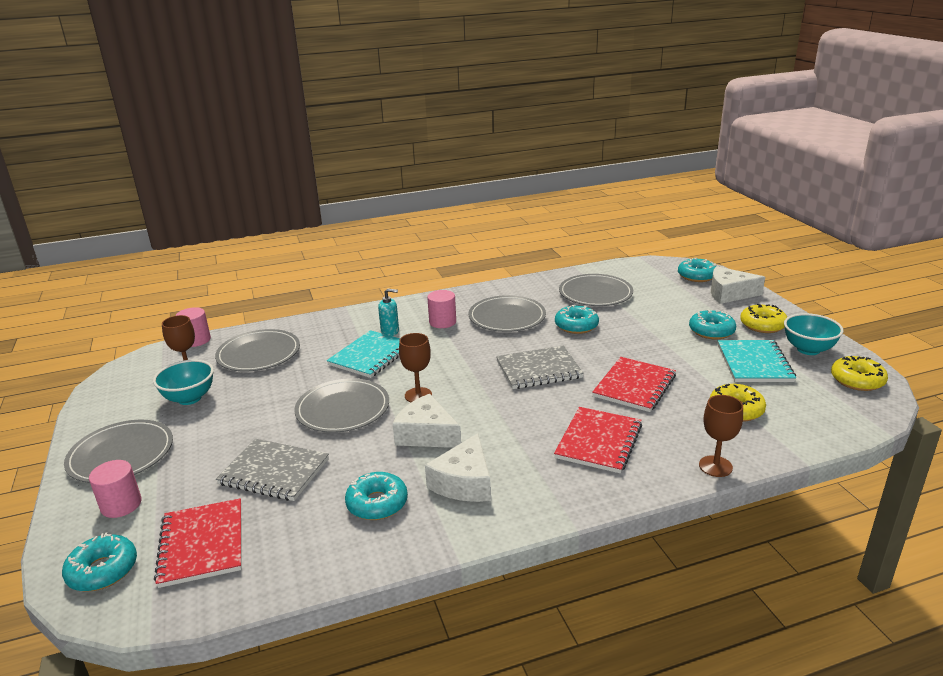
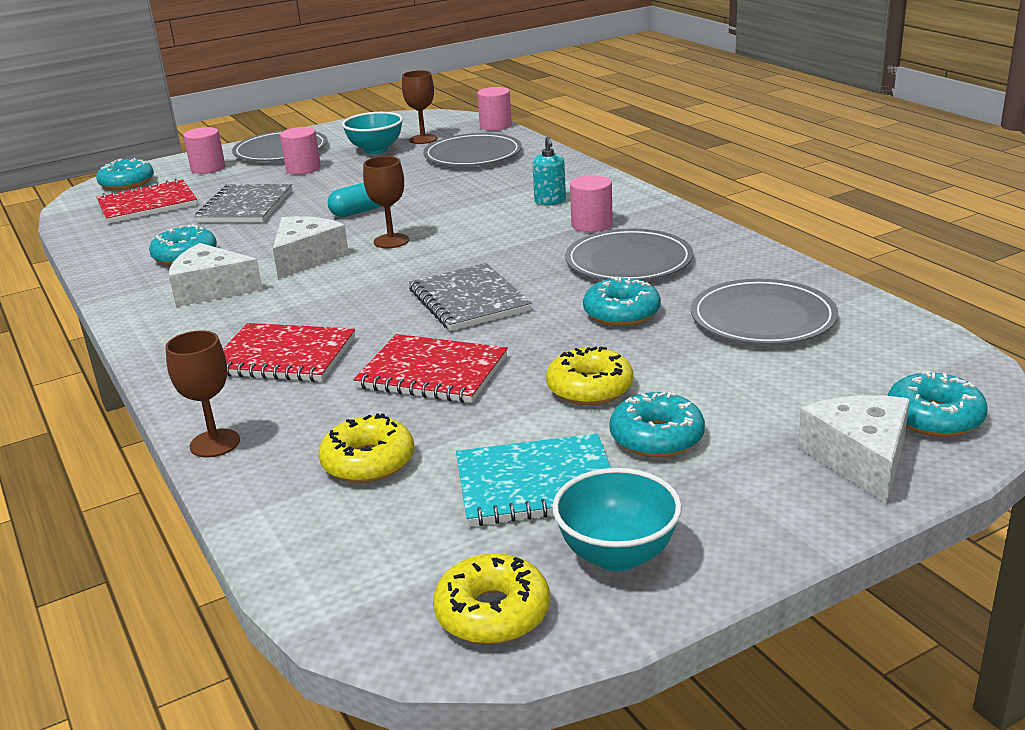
camera: 80 degrees right, 0 degrees up
(197, 439) = (303, 169): none -> pink cylinder
(343, 409) = (359, 211): grey plate -> turquoise capsule
(370, 356) = (482, 203): turquoise notebook -> none
(762, 325) = (714, 499): yellow donut -> yellow donut (590, 388)

